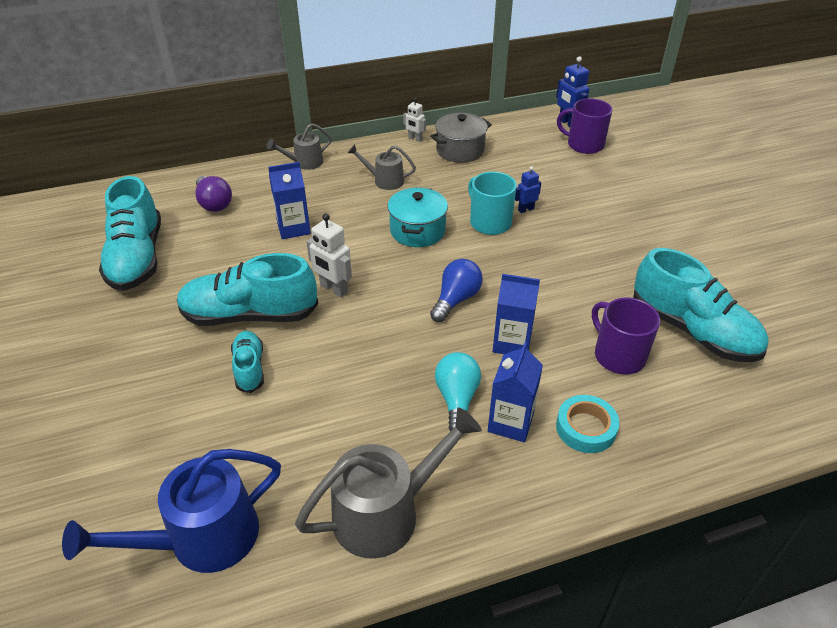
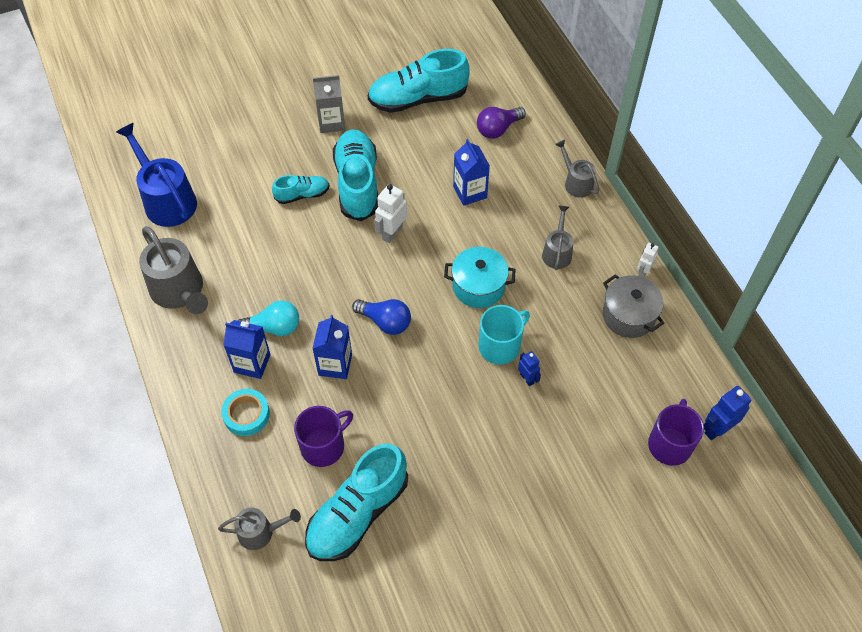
camera: 85 degrees right, 15 degrees up
(135, 336) = (331, 122): none -> grey carton
(738, 414) = (260, 532): none -> grey watering can

